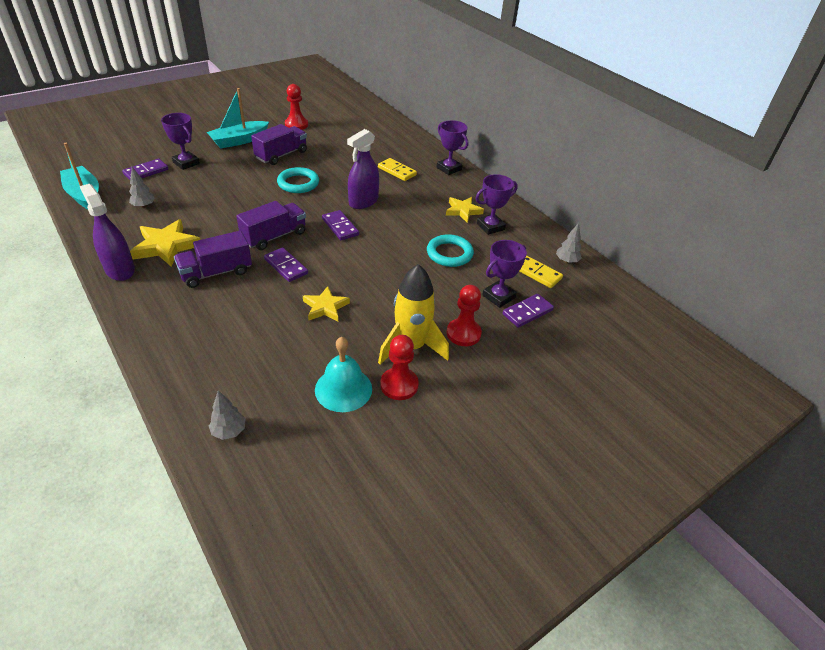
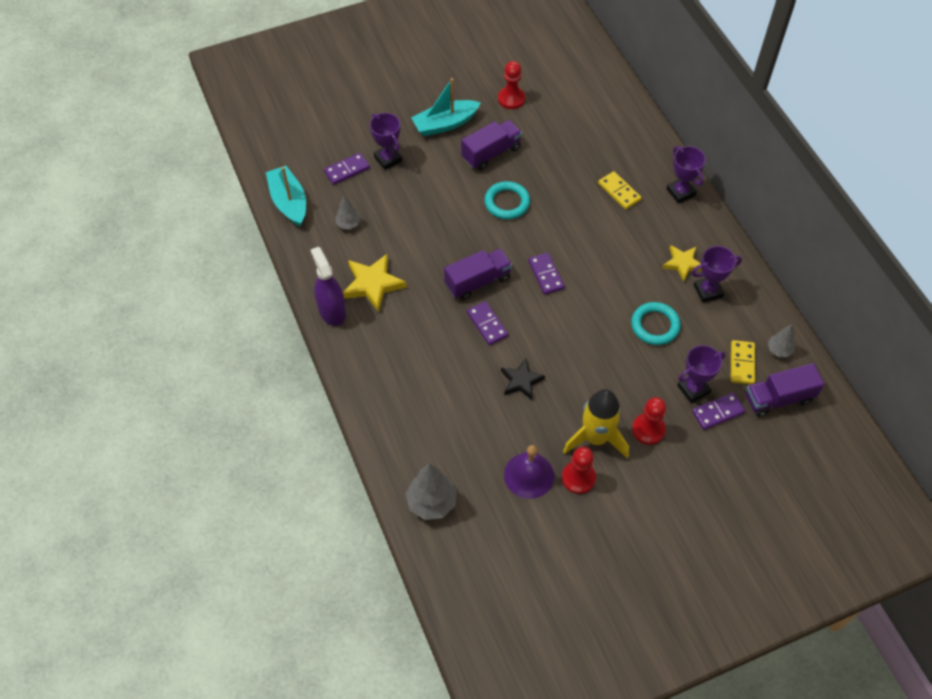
camera: 15 degrees right, 15 degrees up
(216, 273) = (420, 325): purple truck -> purple truck (778, 398)
(229, 431) = (432, 502): grey tree -> grey tree, size x1.74
(325, 307) = (521, 381): yellow star -> black star
(343, 389) = (529, 475): turquoise bell -> purple bell
(363, 201) = (575, 238): purple spray bottle -> none
(537, 273) = (742, 363): yellow domino -> yellow domino turned 45 degrees clockwise

